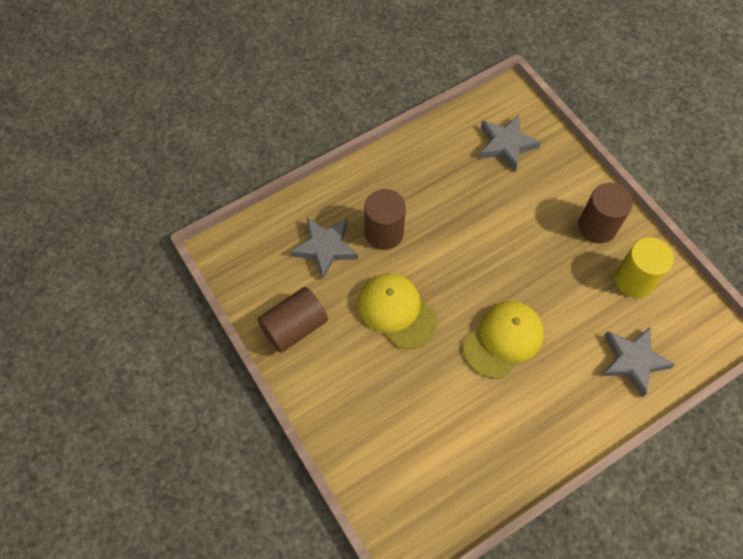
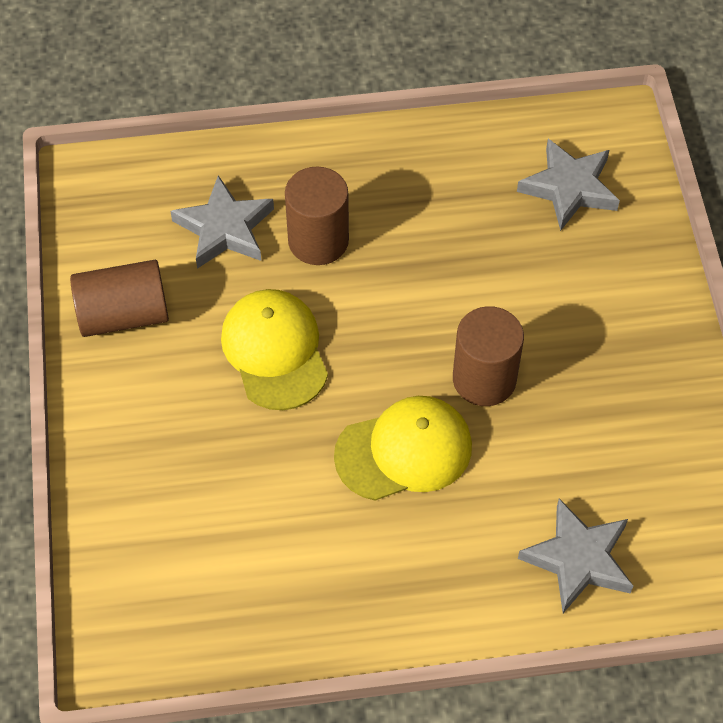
camera: 25 degrees right, 5 degrees down
(597, 227) = (639, 354): brown cylinder -> brown cylinder (484, 379)
(634, 280) = (650, 450): yellow cylinder -> none

